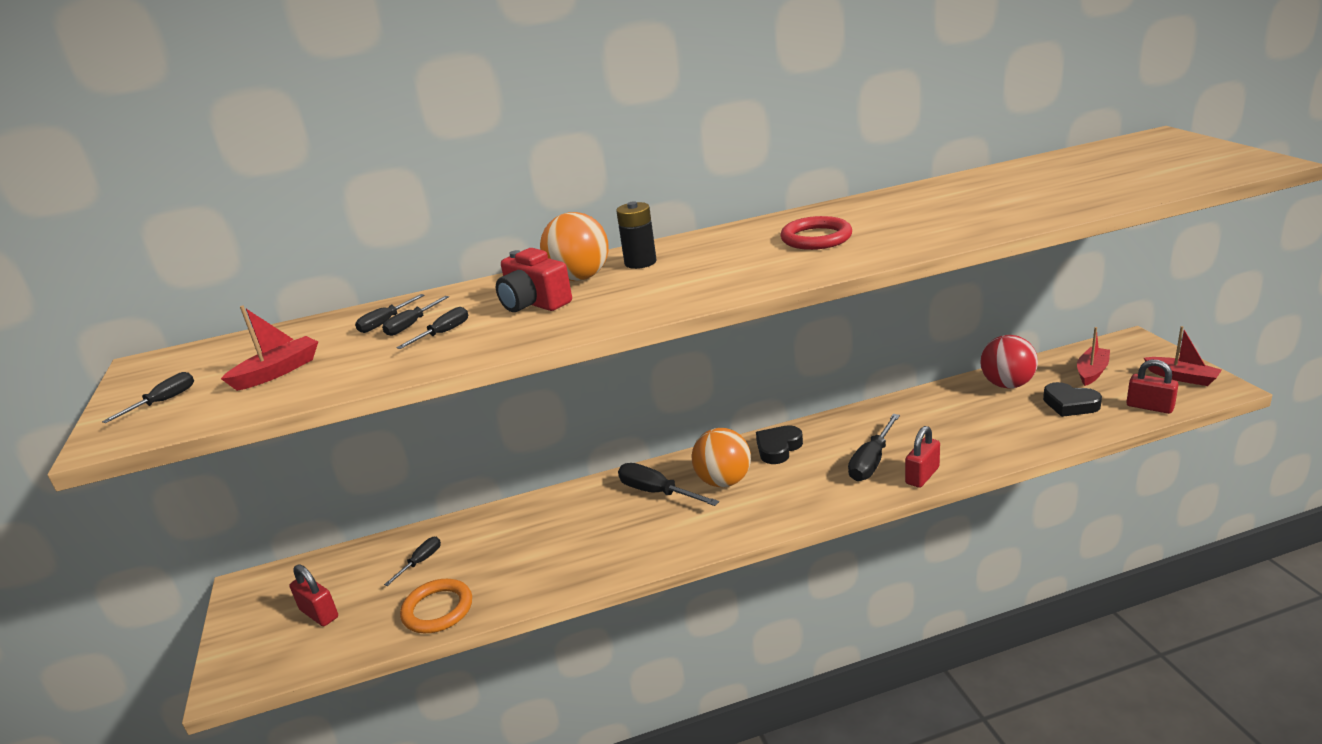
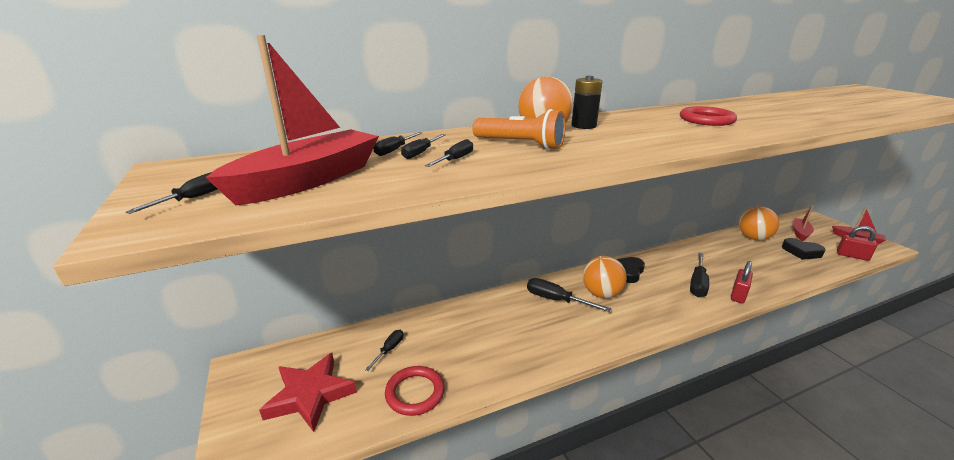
camera: 10 degrees left, 0 degrees up
(278, 372) = (309, 180): red boat -> red boat, size x1.85
(319, 613) = (310, 395): red padlock -> red star
(437, 610) = (415, 393): orange ring -> red ring
(534, 303) = (520, 144): red camera -> orange flashlight
(1007, 384) = (753, 238): red ball -> orange ball

